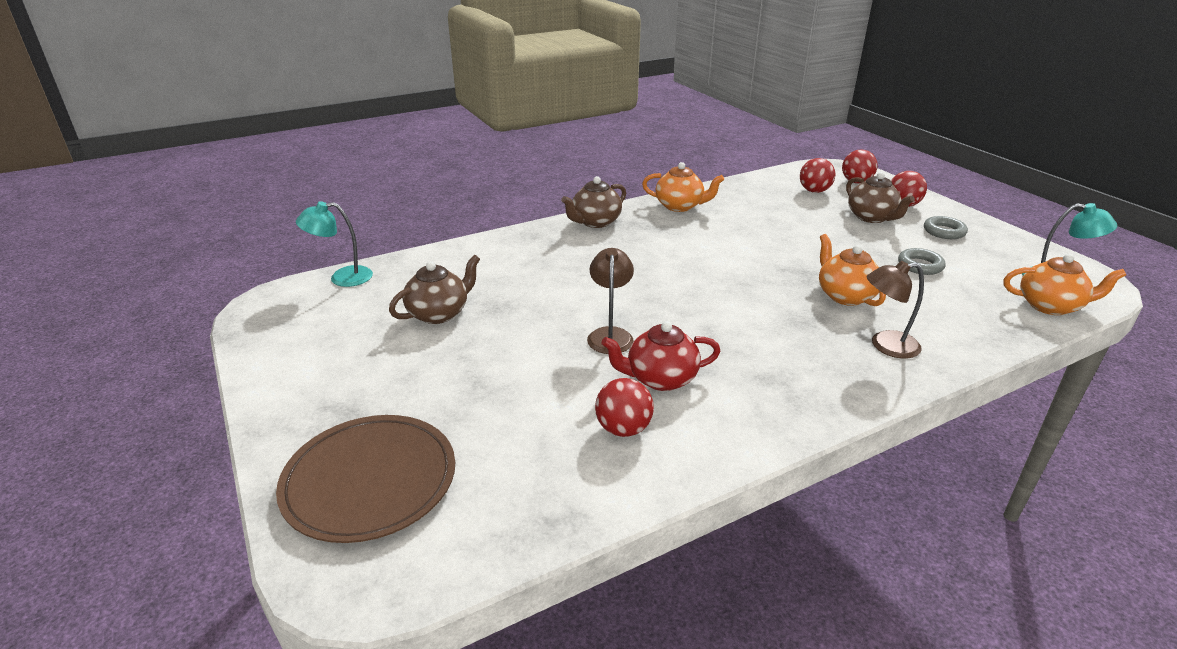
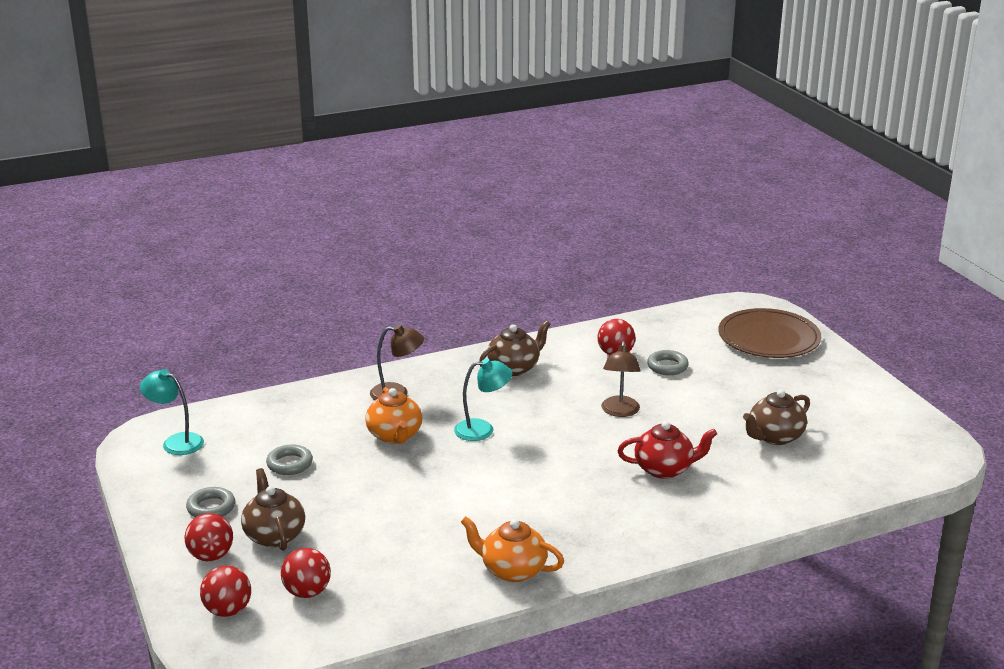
camera: 175 degrees left, 5 degrees down
(342, 278) = (893, 479): turquoise lamp -> turquoise lamp (482, 430)
(547, 408) = (667, 366): none -> grey ring
(595, 222) = (629, 546): brown teapot -> brown teapot (514, 368)
(660, 379) = (585, 379): red teapot -> red teapot (665, 469)
(1050, 306) = (219, 417): orange teapot -> none

